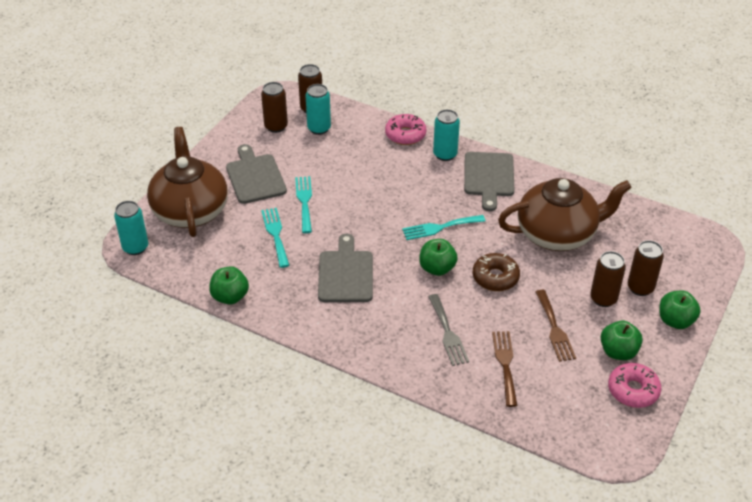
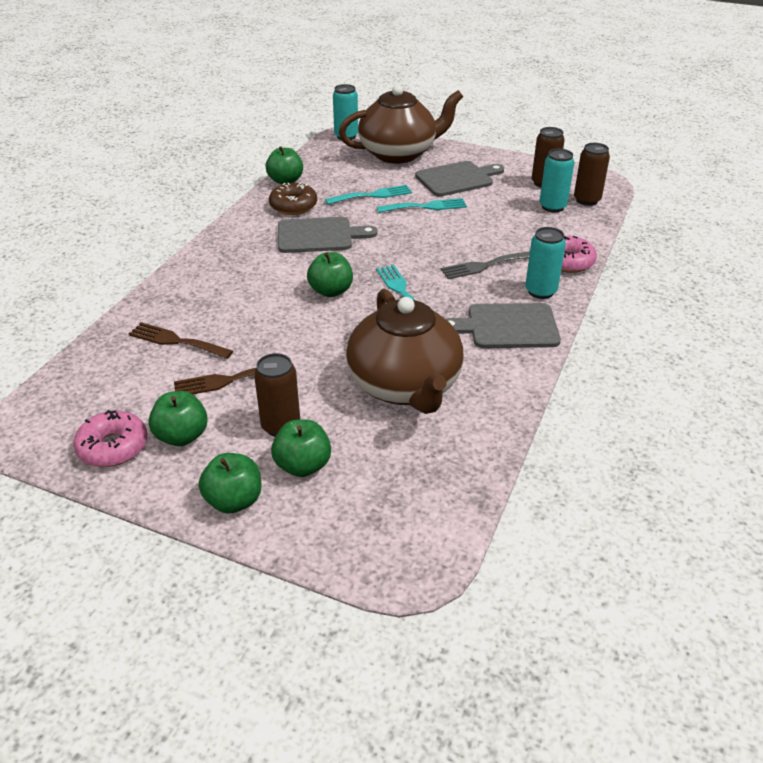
camera: 85 degrees right, 5 degrees down
(448, 333) = (229, 301): grey fork -> grey fork (484, 266)
(495, 277) = (318, 333): brown donut -> brown donut (293, 206)
(505, 364) = (176, 341): brown fork -> brown fork turned 150 degrees counterclockwise
(640, 288) = (303, 466): brown can -> green apple

